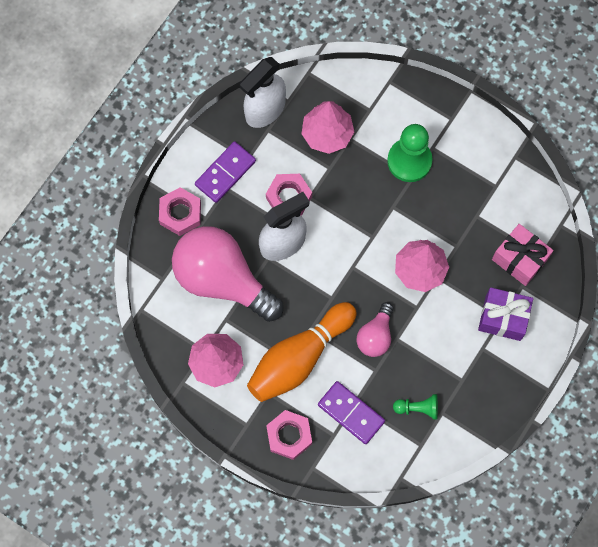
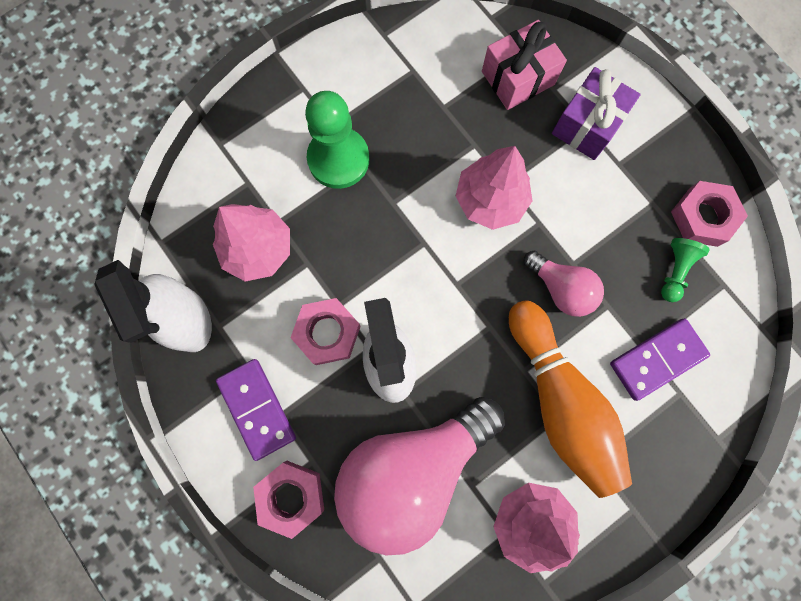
camera: 70 degrees left, 5 degrees up
(289, 436) = (665, 455): pink nut -> pink nut (703, 217)

